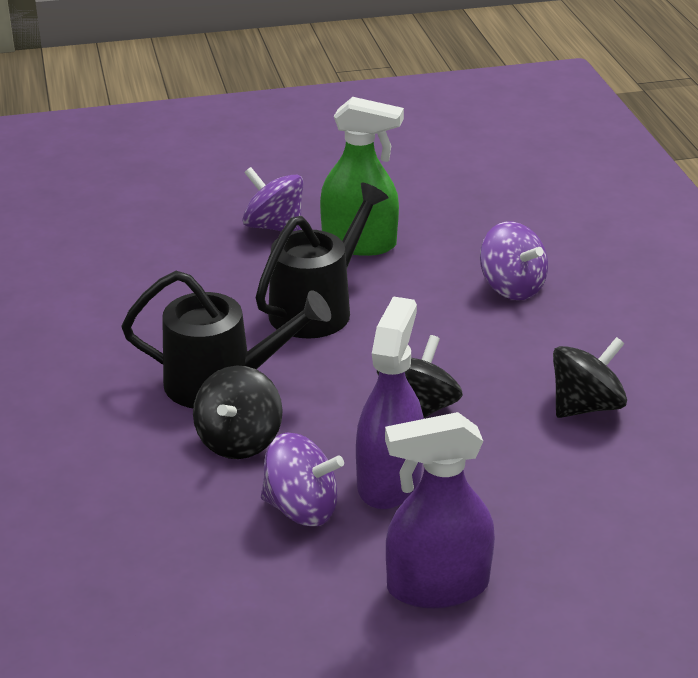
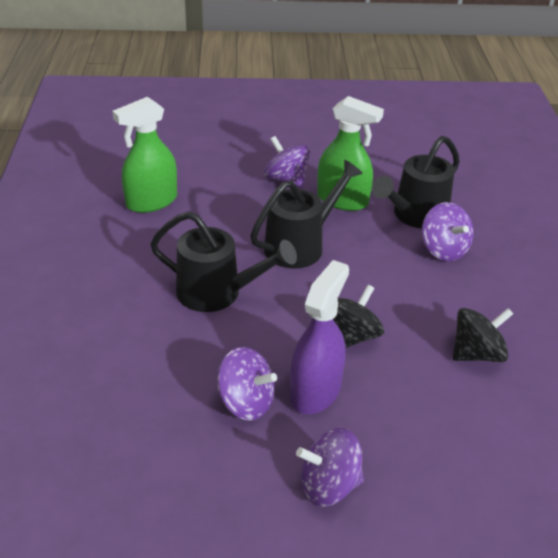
camera: 10 degrees right, 5 degrees up
(91, 280) = (151, 202): none -> green spray bottle
(239, 440) = (217, 340): black spinning top -> none
(437, 586) = (329, 485): purple spray bottle -> purple spinning top
(462, 250) = (415, 216): none -> black watering can

